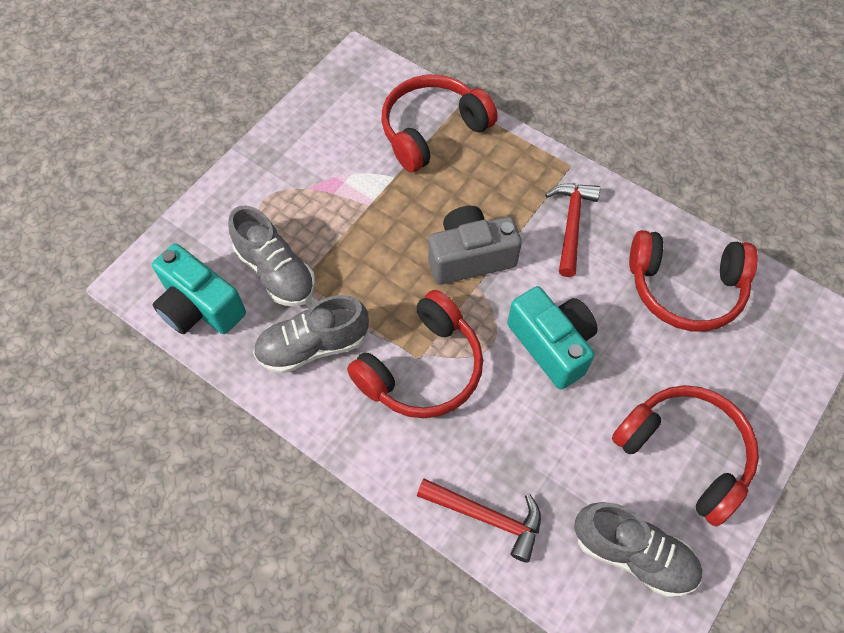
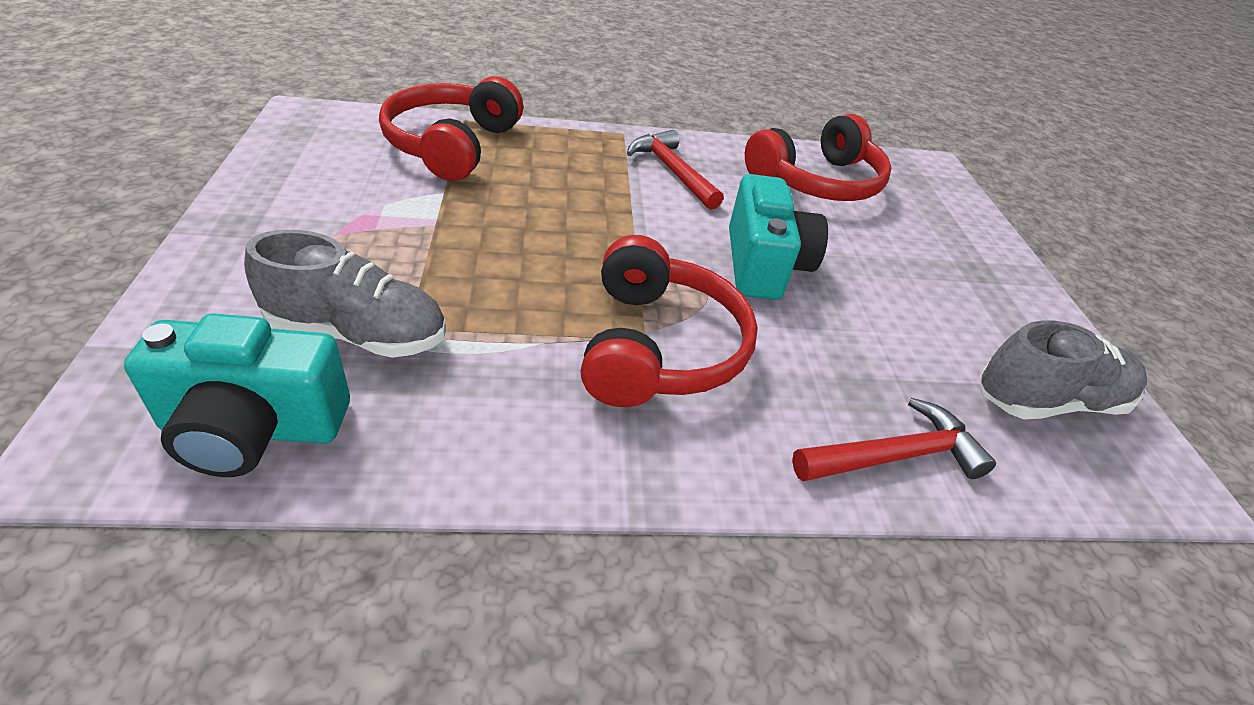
camera: 45 degrees left, 20 degrees down
(313, 346) = (492, 391): grey shoe -> none
(470, 257) = (602, 228): grey camera -> none
(552, 345) = (764, 265): turquoise camera -> turquoise camera turned 75 degrees clockwise
(684, 454) = (970, 295): red headphones -> none

